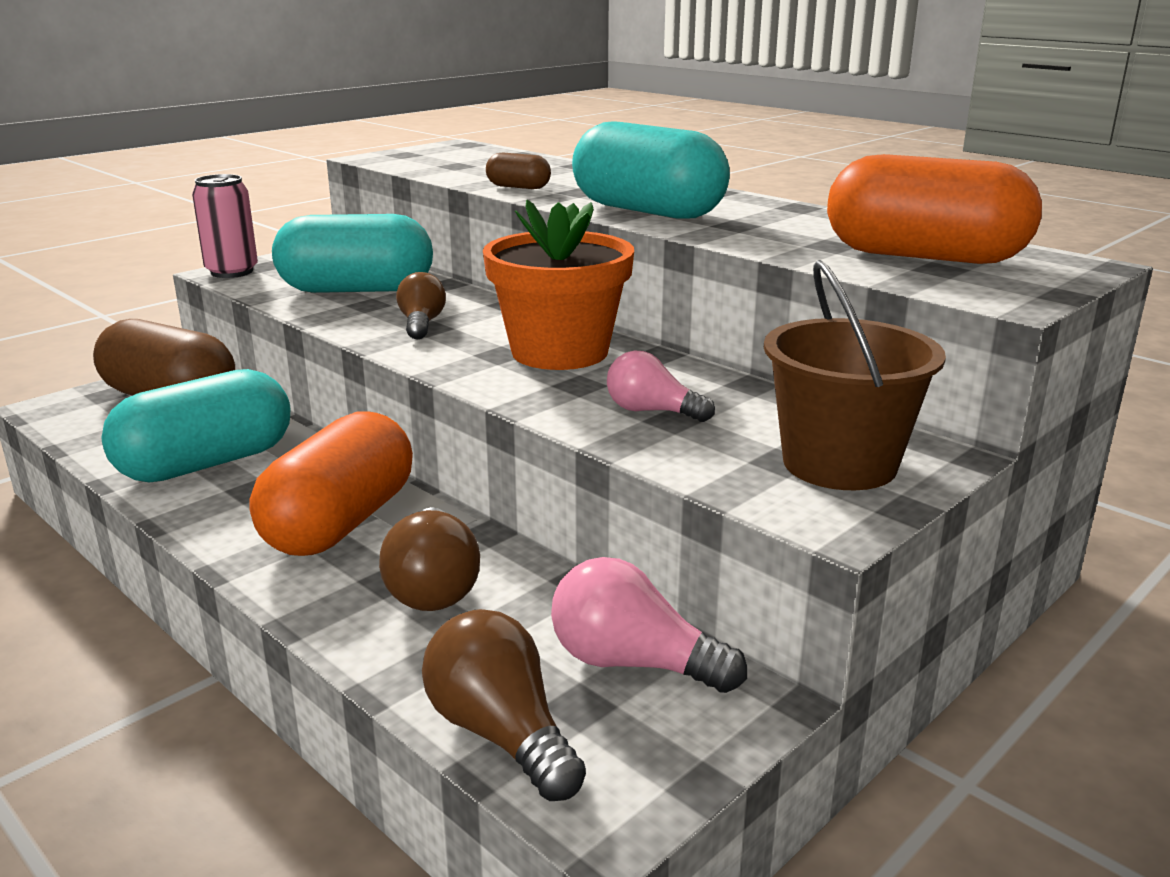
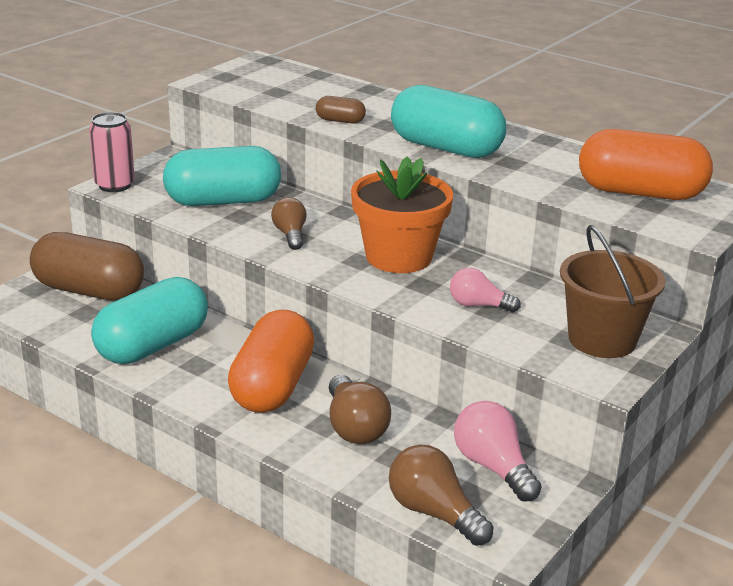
camera: 10 degrees left, 5 degrees up
(632, 663) = (493, 467): pink light bulb -> pink light bulb turned 45 degrees clockwise

